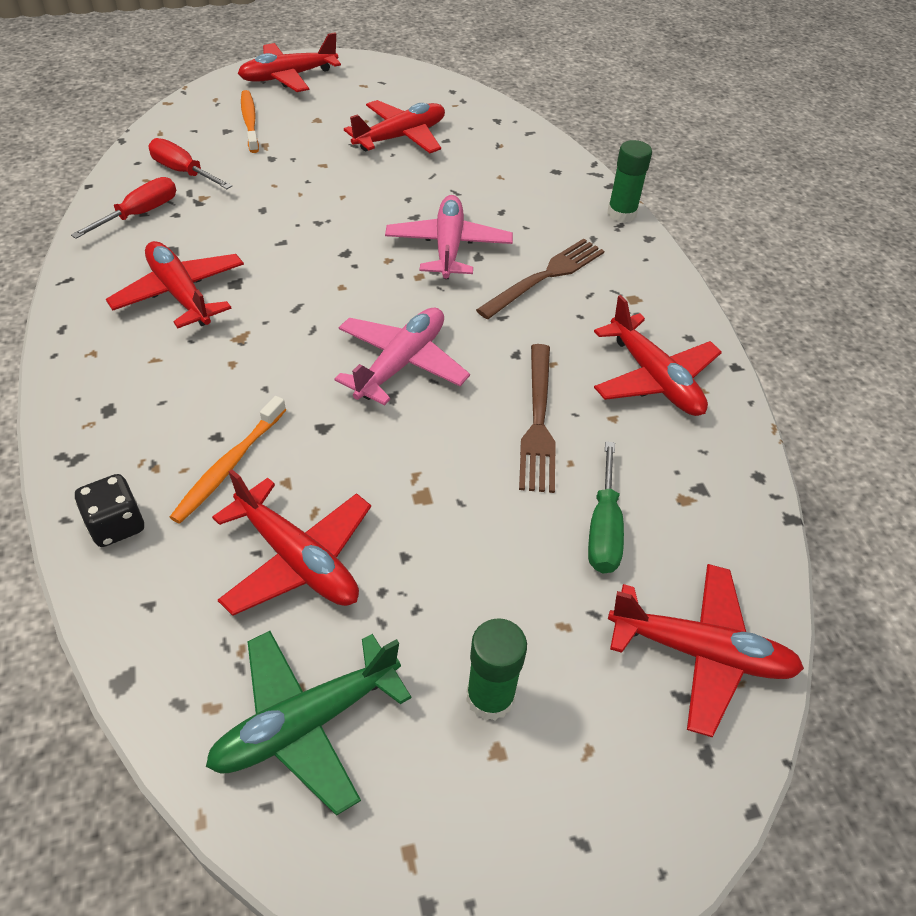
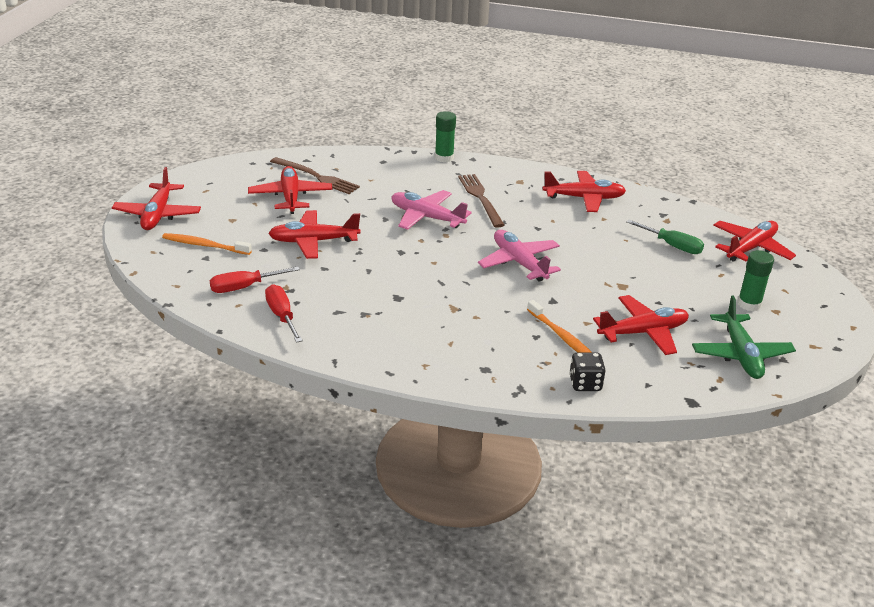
camera: 60 degrees left, 15 degrees down
(180, 294) = (391, 319): red plane -> red plane (313, 241)
(538, 421) = (592, 238): brown fork -> brown fork (316, 177)

